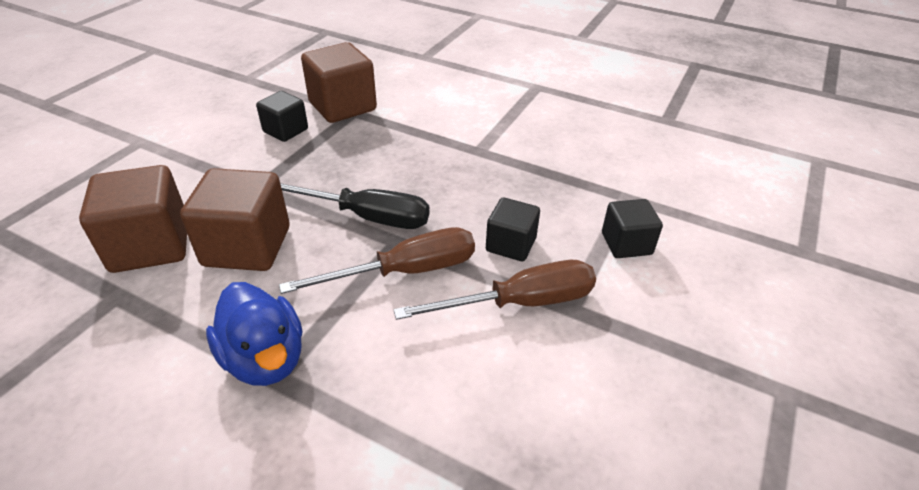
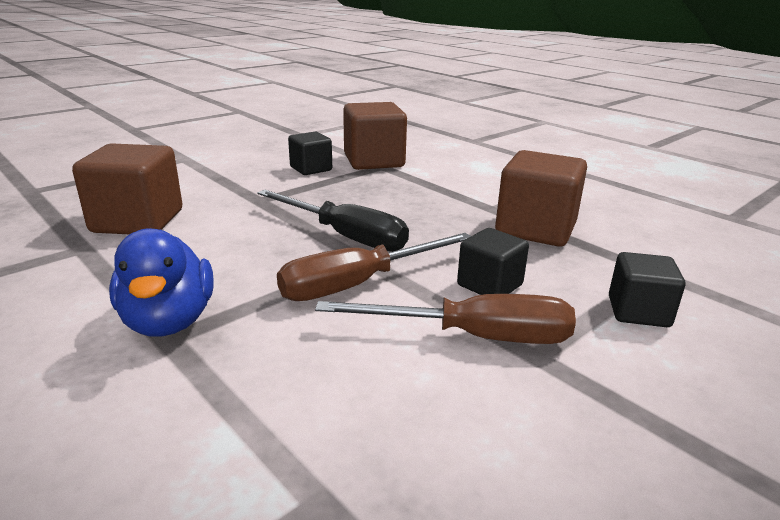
camera: 20 degrees right, 15 degrees down
(247, 246) = (218, 237): brown cube -> brown cube (535, 229)
(405, 271) = (358, 284): brown screwdriver -> brown screwdriver turned 150 degrees clockwise

